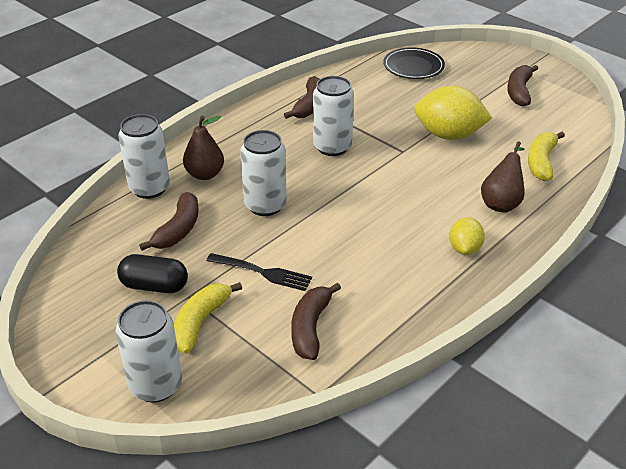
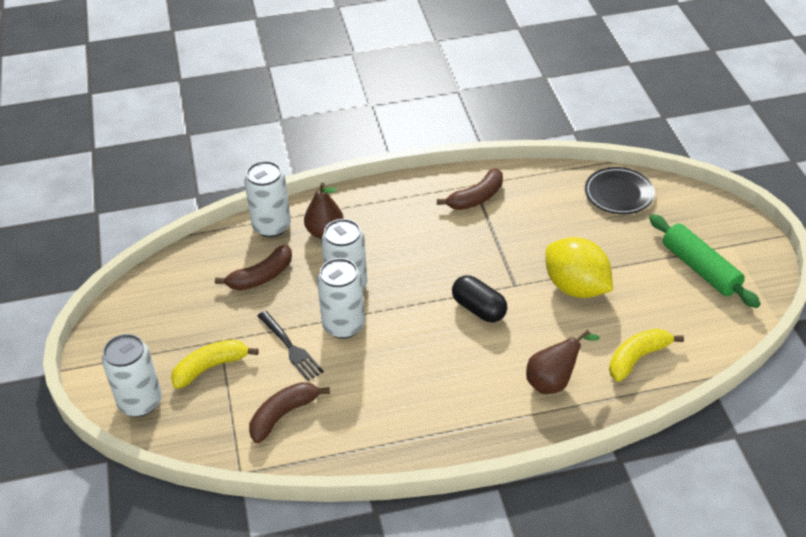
camera: 35 degrees right, 5 degrees up
(154, 286) = (204, 319): black capsule -> black capsule (479, 309)
(332, 147) = (455, 252): white can -> white can (343, 325)
(464, 249) = (473, 410): yellow lemon -> none
(519, 91) = (700, 269): brown banana -> green rolling pin

